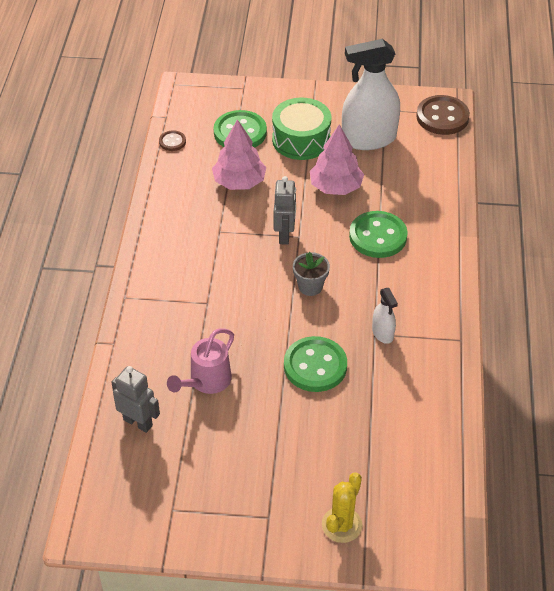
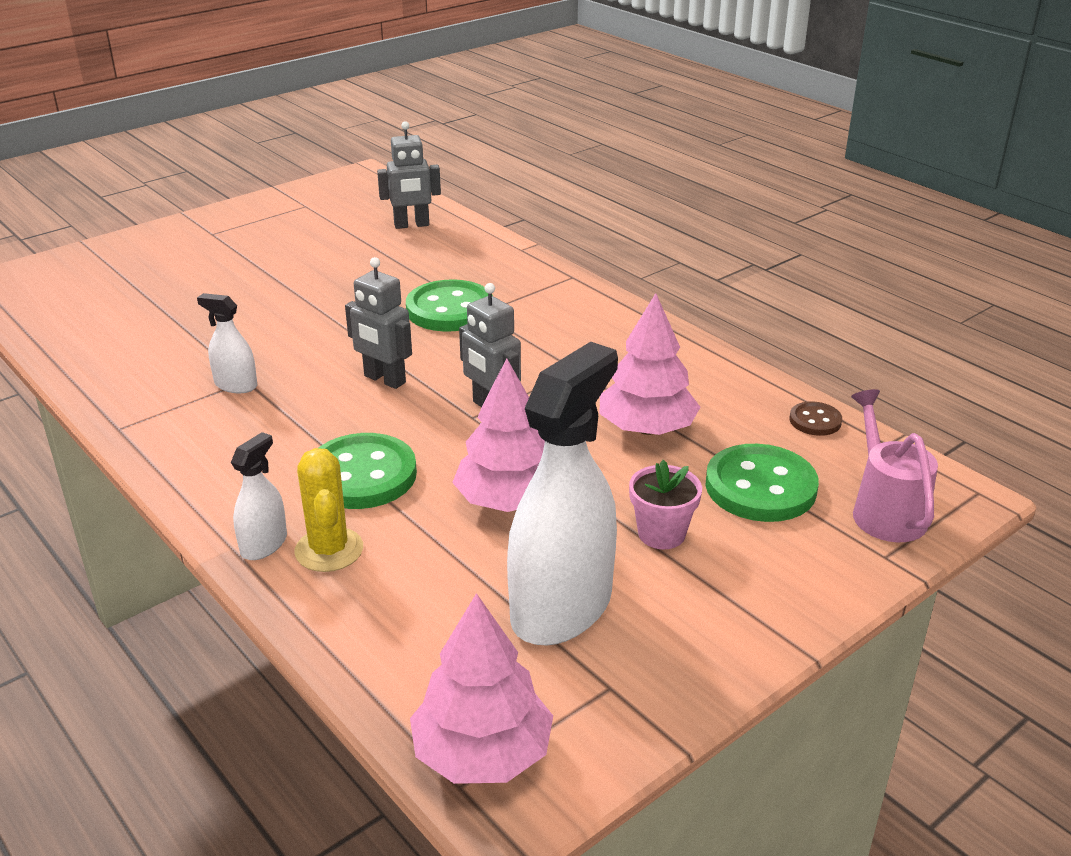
camera: 135 degrees right, 15 degrees down
(206, 382) = (389, 268): pink watering can -> pink watering can (884, 510)
(301, 140) = (661, 534): green drum -> pink flower pot
(310, 286) = (384, 379): grey flower pot -> grey robot
(315, 366) = (287, 325): green button -> green button (450, 309)
(341, 525) = (134, 255): yellow cactus -> yellow cactus (329, 550)
(442, 117) = (482, 753): brown button -> pink tree
(446, 228) = (264, 544): none -> white spray bottle

